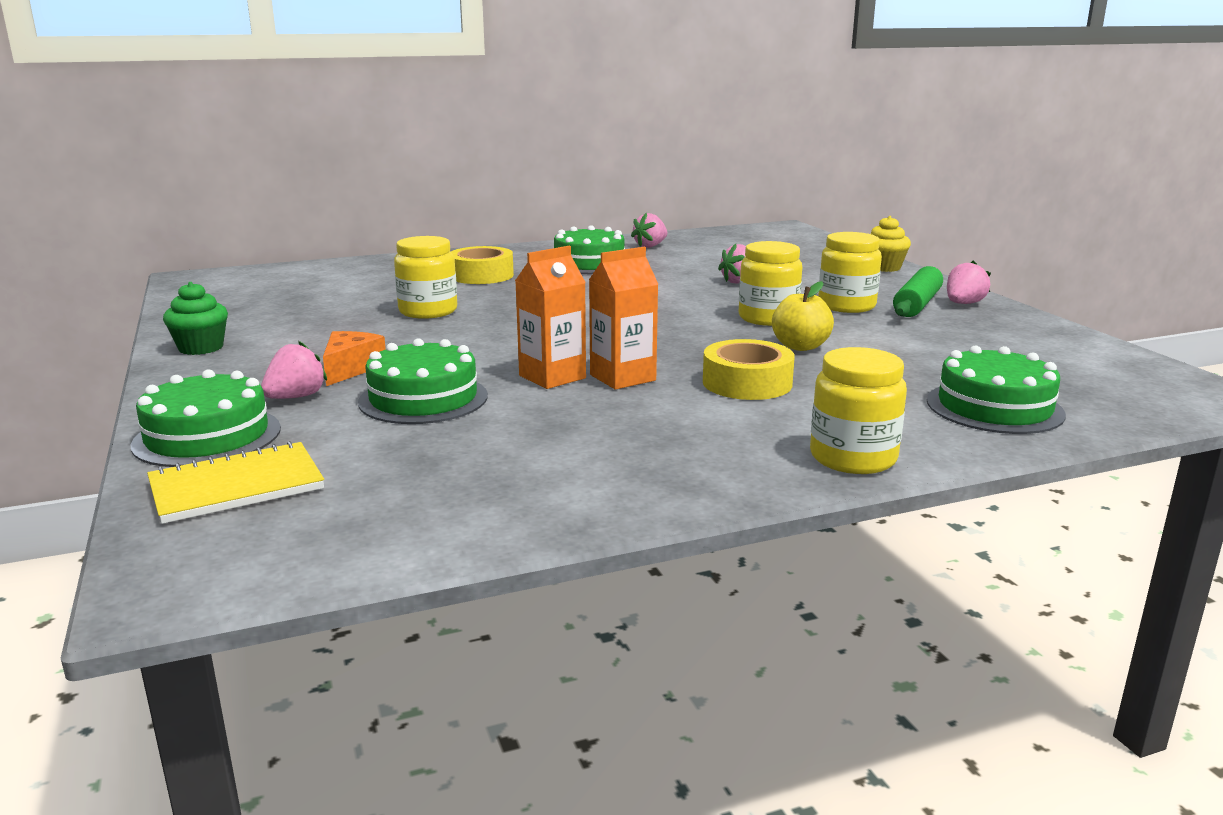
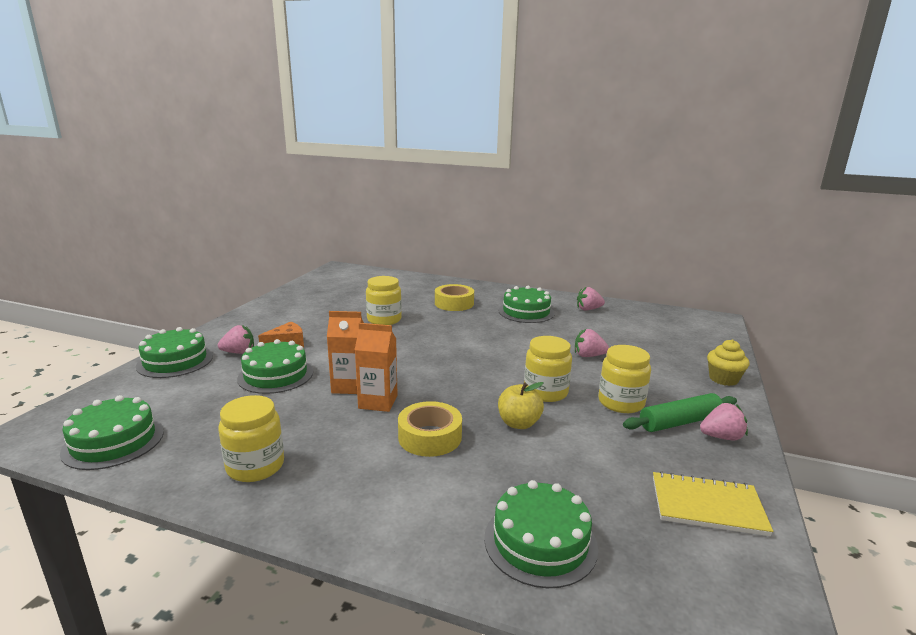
camera: 40 degrees right, 0 degrees up
(201, 348) = (265, 310): green cupcake -> none
(237, 486) = (131, 393): yellow notebook -> yellow notebook (707, 506)
(366, 530) = (113, 441): none -> green cake
(853, 458) = (366, 527): yellow jar -> yellow jar (255, 466)

